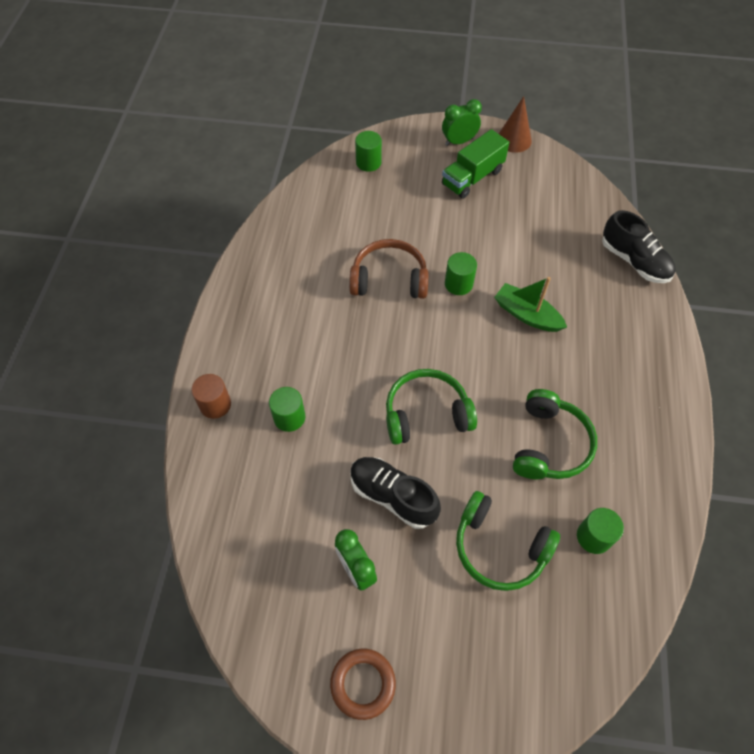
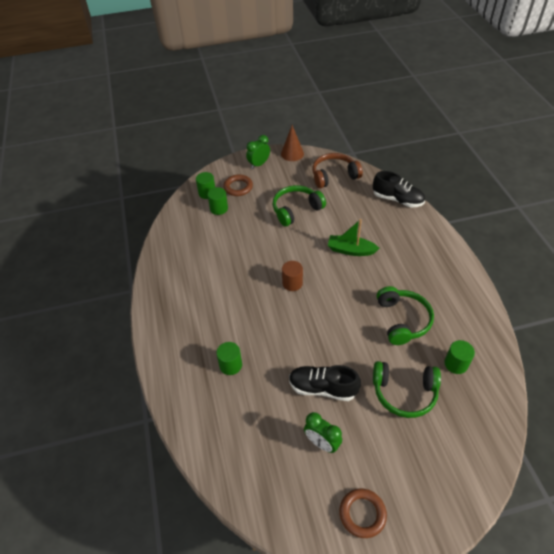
camera: 20 degrees left, 10 degrees down
(215, 405) = (175, 376): brown cylinder -> brown cylinder (292, 283)
(389, 279) = (255, 258): brown headphones -> brown headphones (334, 176)
(414, 167) = (238, 187): none -> brown ring
(426, 414) = (319, 330): green headphones -> green headphones (296, 210)
(458, 284) = (300, 246): green cylinder -> green cylinder (219, 208)
(472, 177) = (277, 182): green truck -> none

